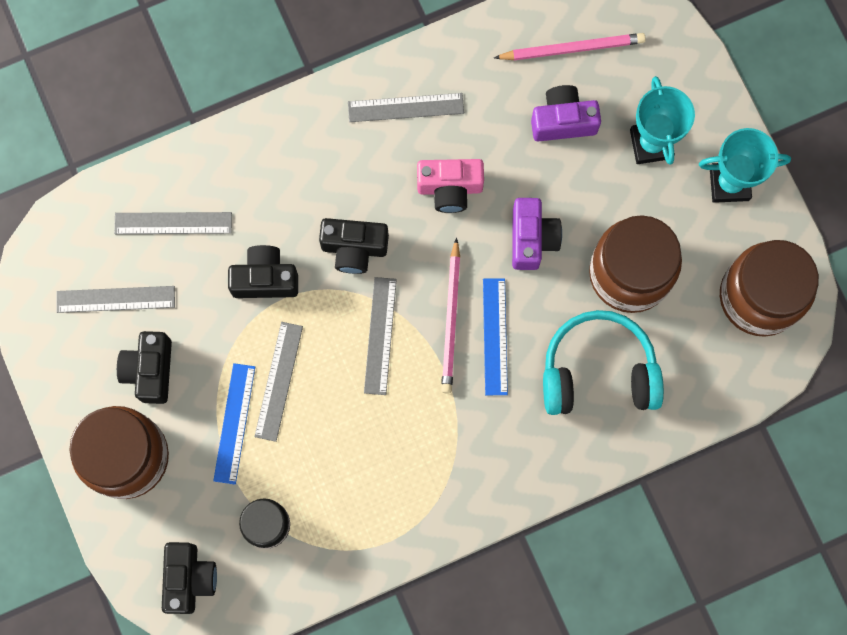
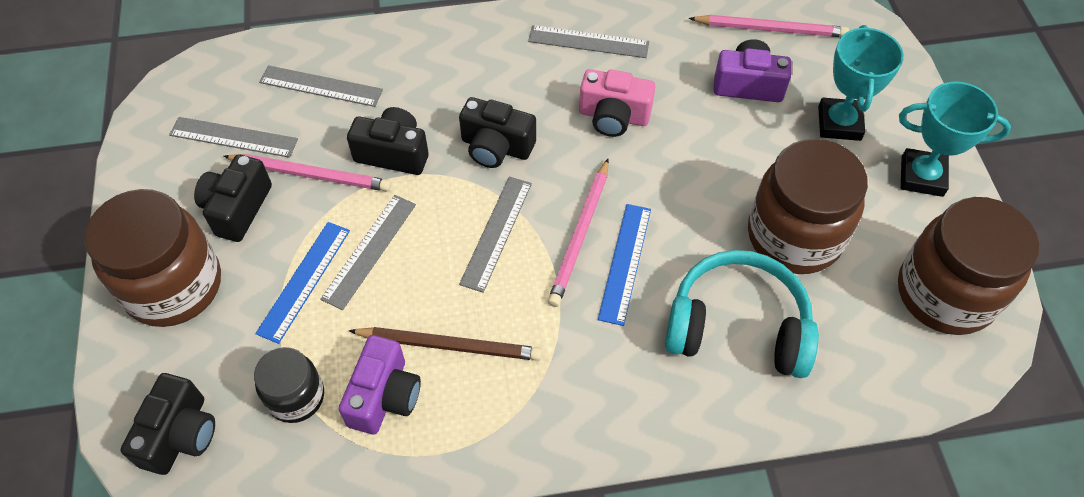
camera: 15 degrees right, 20 degrees down
(200, 320) = (311, 174): none -> pink pencil
(373, 449) = (449, 345): none -> brown pencil
(532, 239) = (690, 179): purple camera -> purple camera (384, 396)

